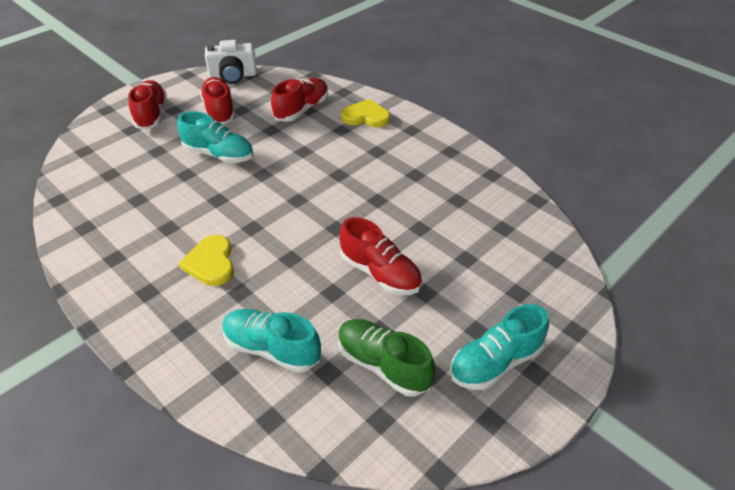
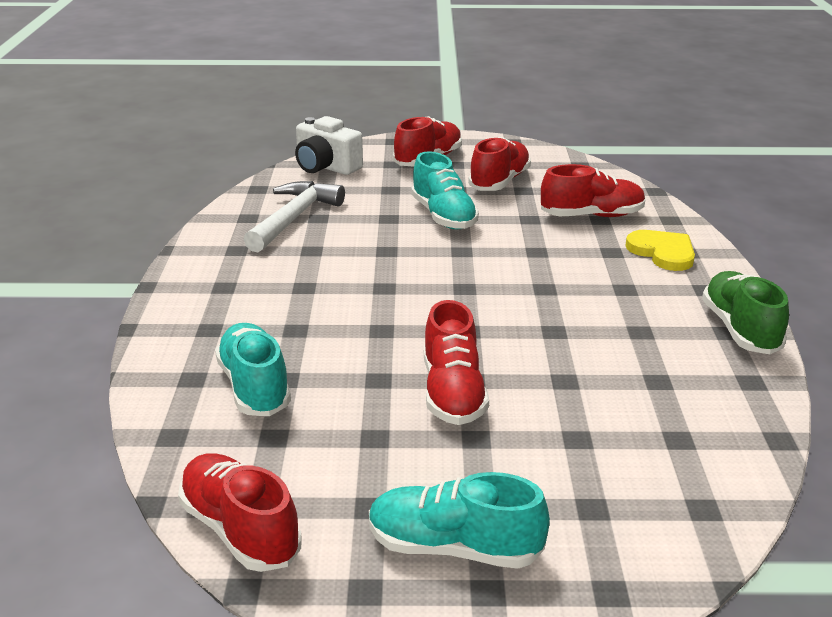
camera: 45 degrees right, 15 degrees down
(121, 210) = (293, 218): none -> white hammer
(211, 263) = (305, 294): yellow heart -> none
(233, 76) = (559, 159): white camera -> white camera (326, 167)
(383, 365) = (331, 467): green shoe -> green shoe (740, 330)
(392, 442) = (240, 530): none -> red shoe

